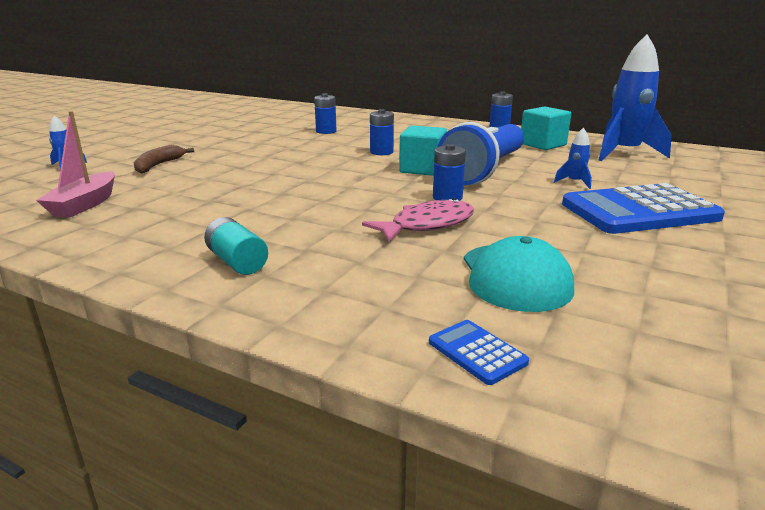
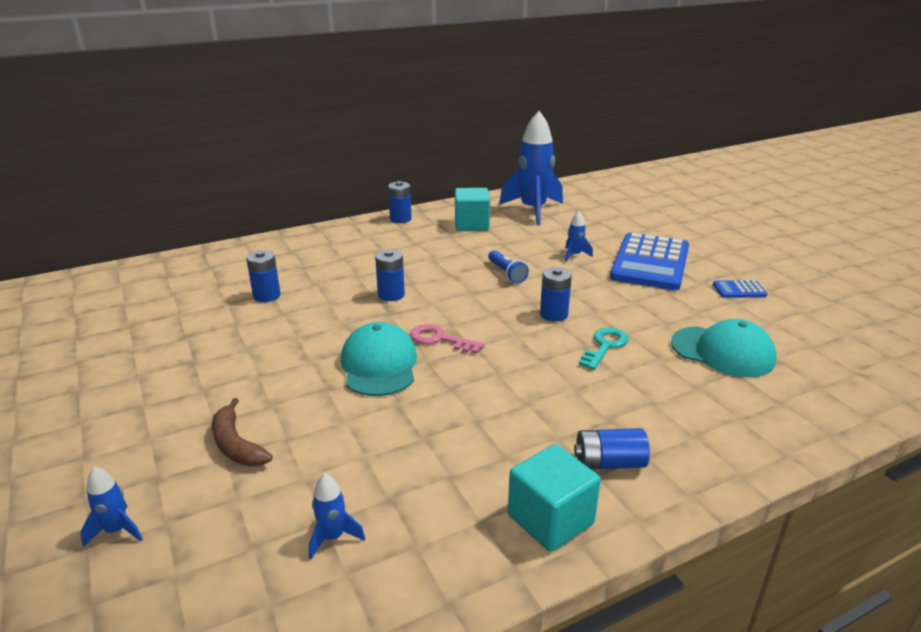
camera: 55 degrees left, 5 degrees up
(84, 204) = (333, 537): pink boat -> blue rocket
(237, 262) = (609, 463): turquoise battery -> blue battery
(284, 170) = (379, 365): none -> turquoise cap
(343, 176) = (440, 339): none -> pink key
(422, 169) = (469, 296): turquoise cube -> turquoise cube (550, 519)
(427, 225) = (605, 346): pink fish -> turquoise key
(477, 352) = (815, 408): blue calculator -> blue calculator (739, 290)
(484, 170) = (506, 273): blue flashlight -> blue flashlight, size x0.41

